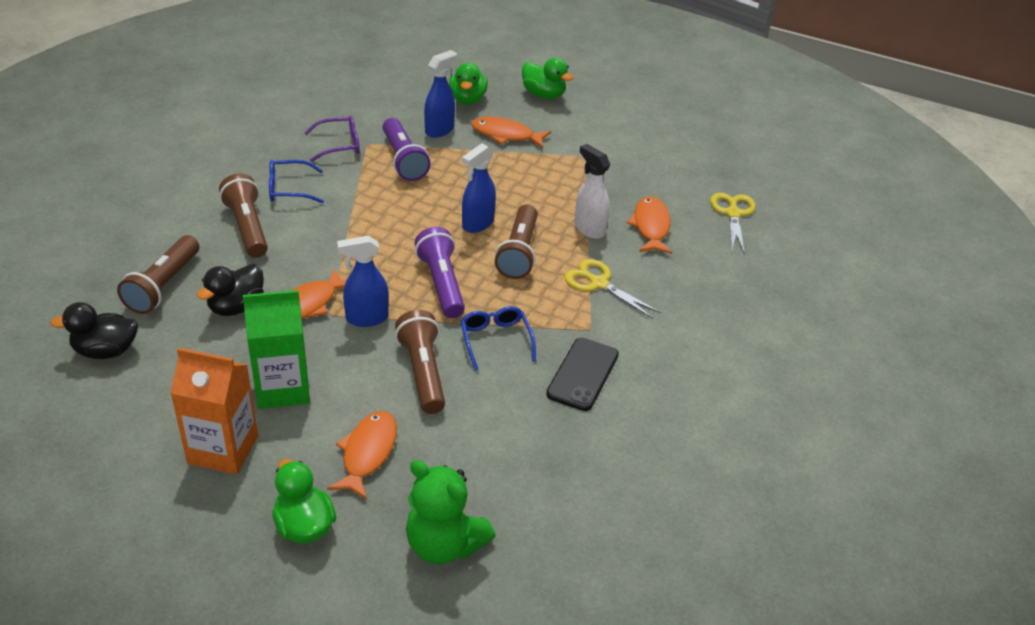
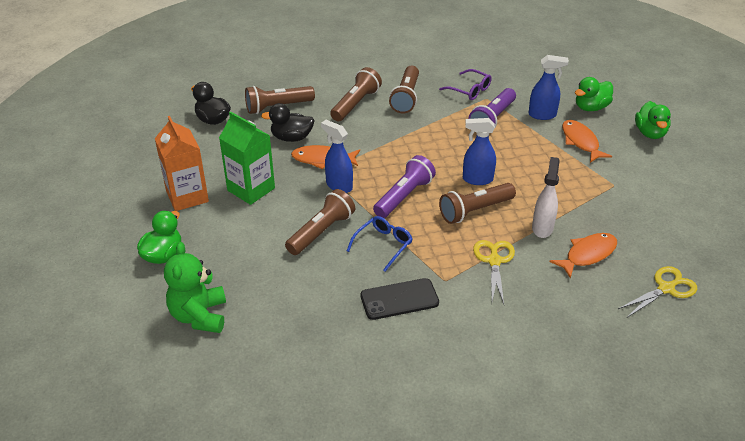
camera: 55 degrees right, 0 degrees up
(289, 189) = (406, 97): blue glasses -> brown flashlight
(367, 453) = (236, 247): orange fish -> none

